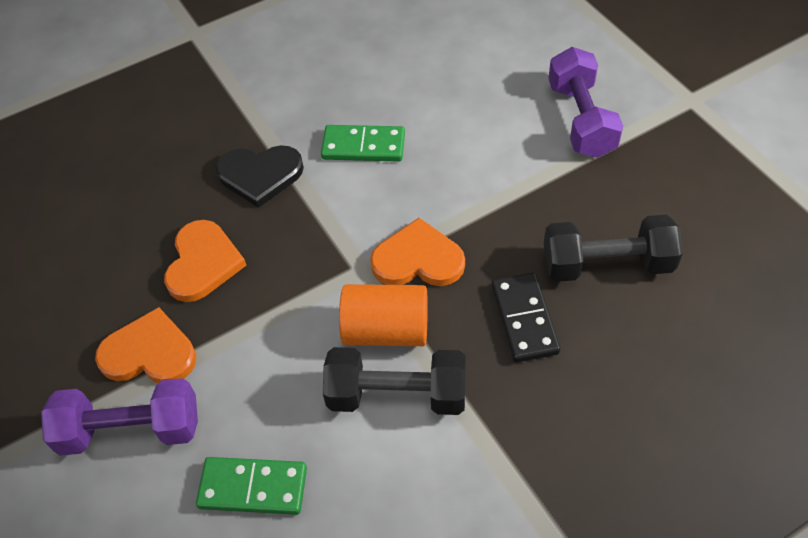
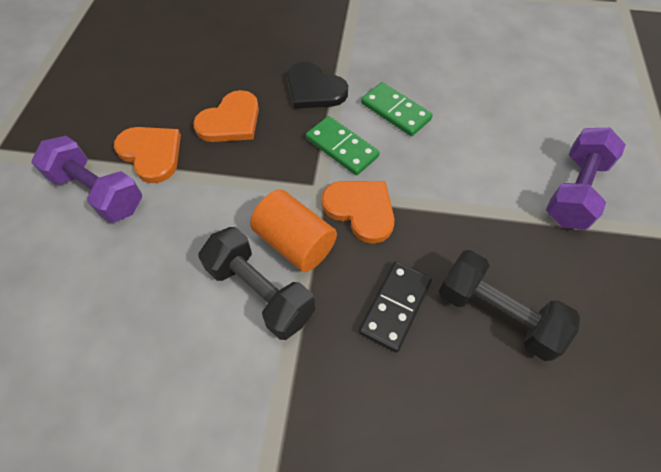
camera: 35 degrees right, 5 degrees up
(253, 488) = (121, 282): green domino -> green domino (341, 148)

